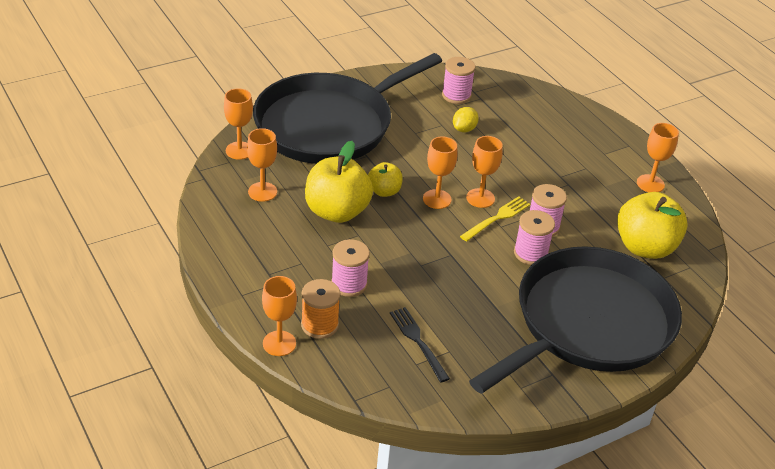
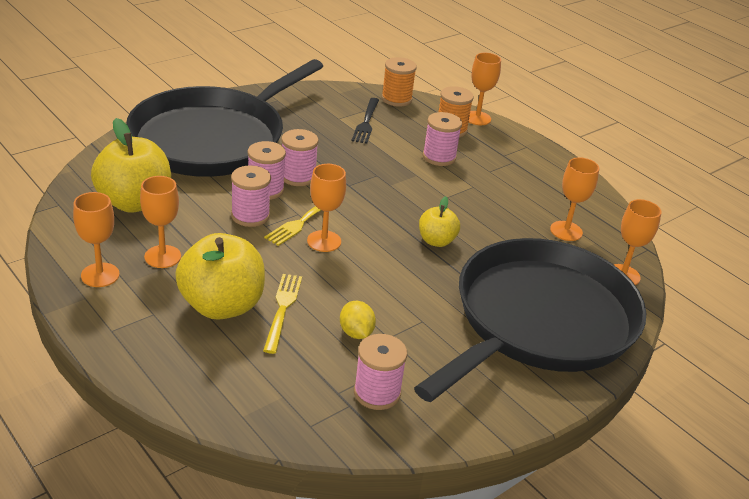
camera: 170 degrees right, 5 degrees down
(337, 212) = (478, 216): yellow apple -> yellow apple (222, 305)
(370, 383) = (396, 99): none -> orange spool
(417, 341) = (366, 122): black fork -> black fork turned 45 degrees clockwise
(437, 199) = (374, 236): orange goblet -> orange goblet (162, 256)
(464, 129) = (356, 333): yellow lemon -> yellow lemon turned 45 degrees counterclockwise
(500, 267) = (298, 176): none -> pink spool
(515, 149) = (282, 309): none -> yellow fork

